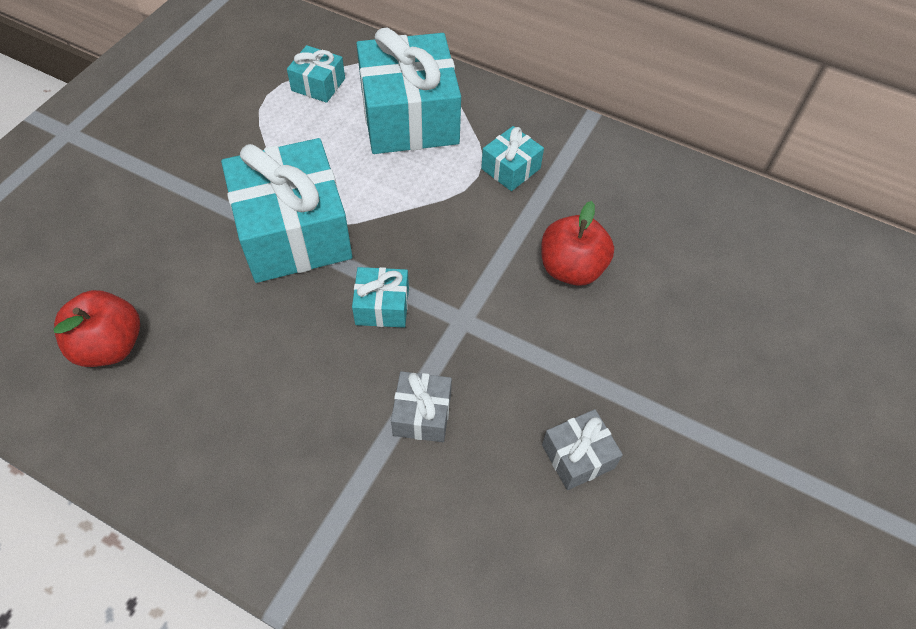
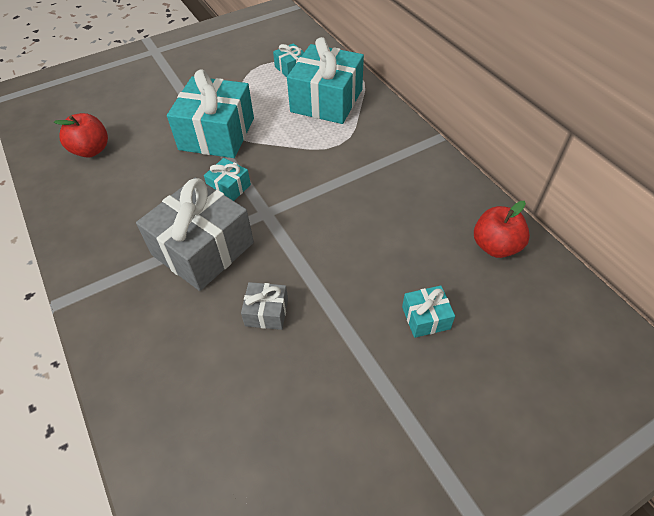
camera: 35 degrees right, 5 degrees down
(422, 414) = (203, 249): grey gift -> grey gift, size x2.17
(511, 169) = (362, 148): turquoise gift -> turquoise gift (426, 318)
(571, 268) = (351, 214): red apple -> red apple (495, 246)

